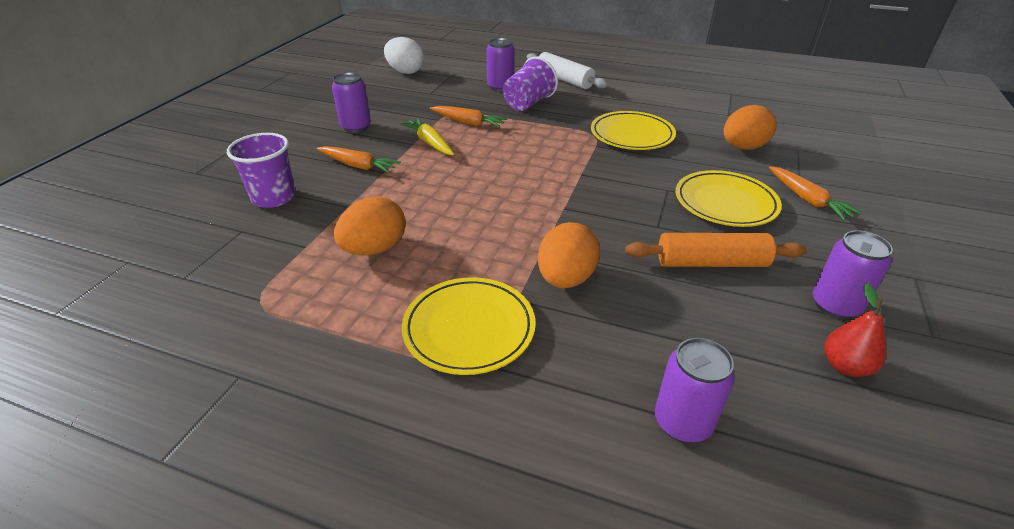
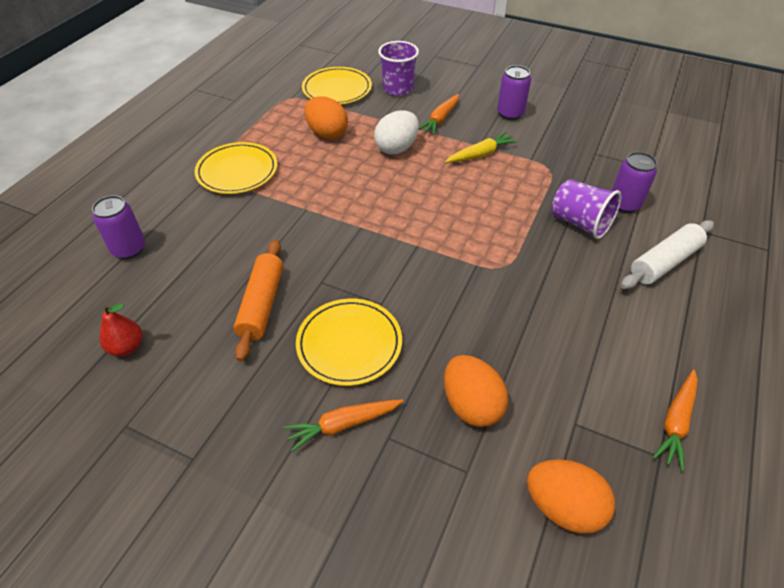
camera: 95 degrees right, 10 degrees up
(405, 72) = (651, 136): white egg -> white egg (397, 148)
(468, 123) = (525, 177): orange carrot -> orange carrot (676, 422)
(566, 279) = (269, 217): orange egg -> orange egg (563, 507)
(632, 135) = (503, 300): yellow plate -> yellow plate (337, 89)
(835, 306) = (183, 370): purple can -> none

